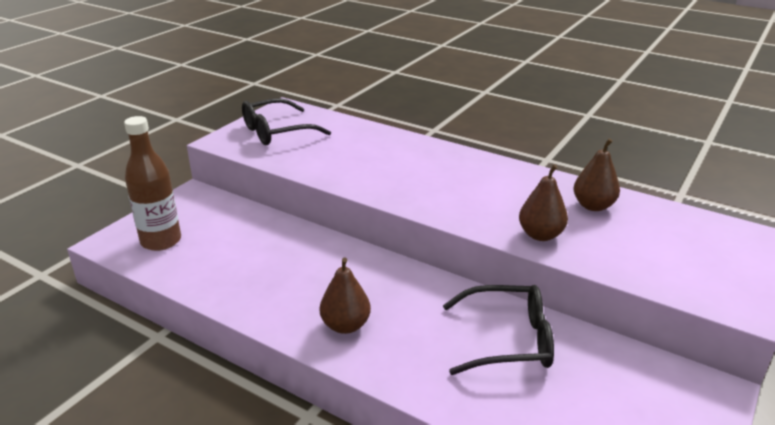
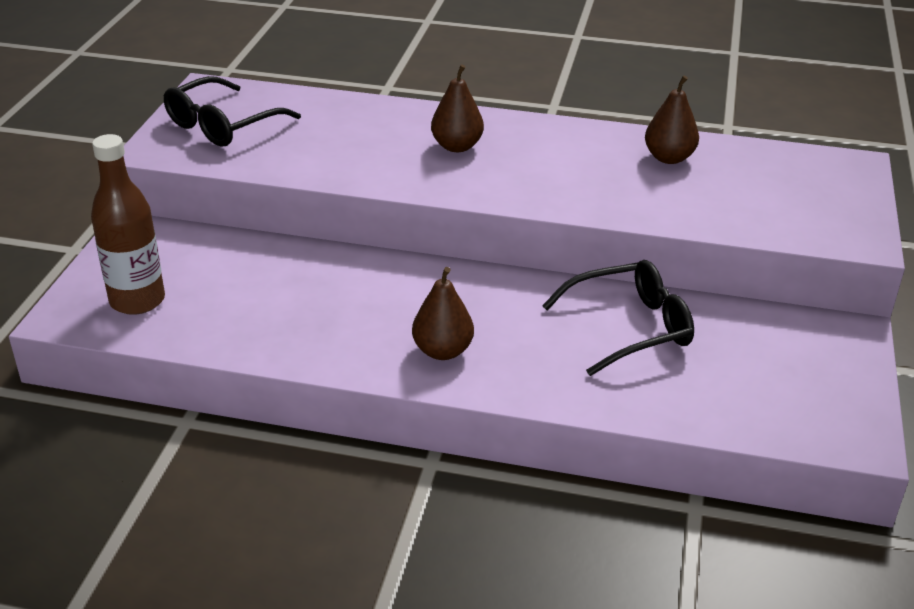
camera: 20 degrees left, 5 degrees up
(540, 235) = (628, 202): brown pear -> brown pear (457, 146)

